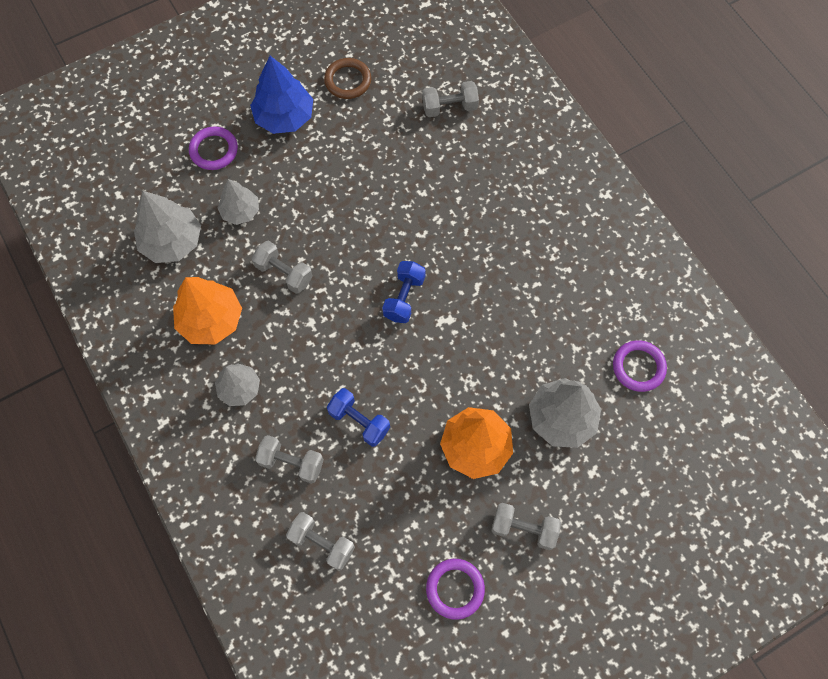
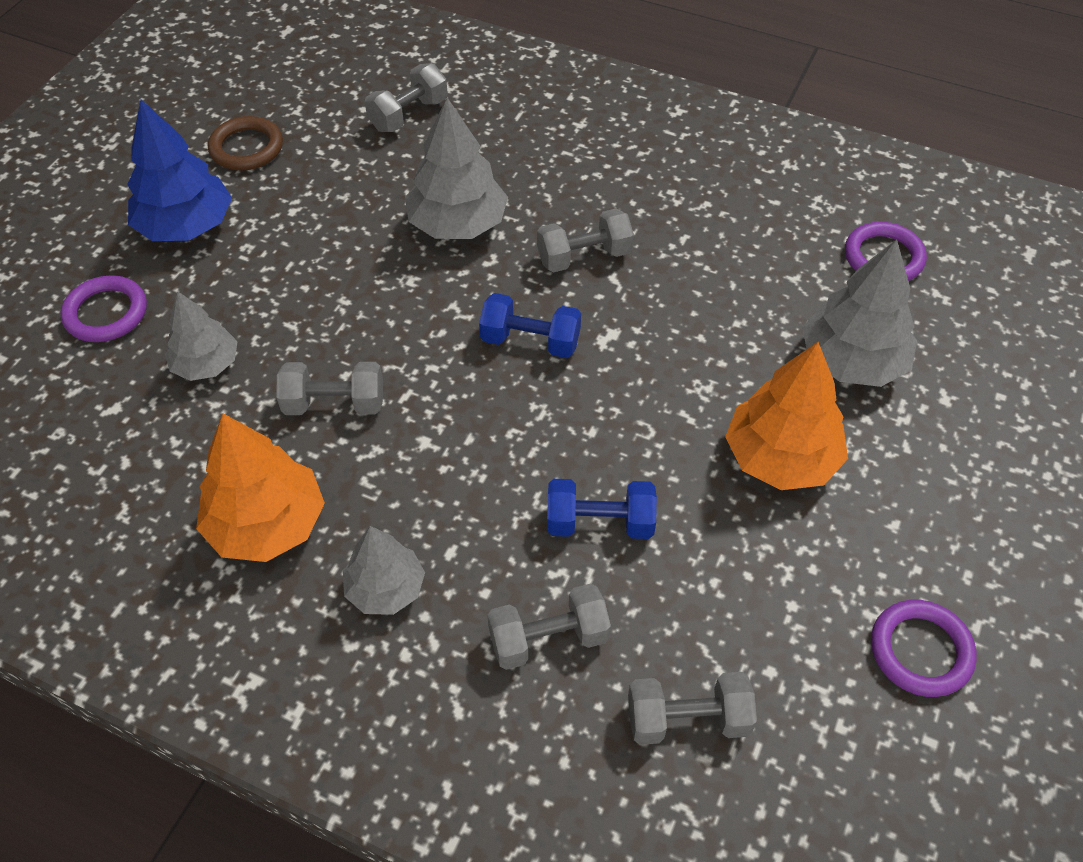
camera: 35 degrees left, 15 degrees down
(172, 241) = (123, 457): grey tree -> grey tree (458, 224)
(404, 297) = (530, 341): blue dumbbell -> blue dumbbell turned 60 degrees counterclockwise
(523, 528) = (931, 515): grey dumbbell -> grey dumbbell (584, 257)

